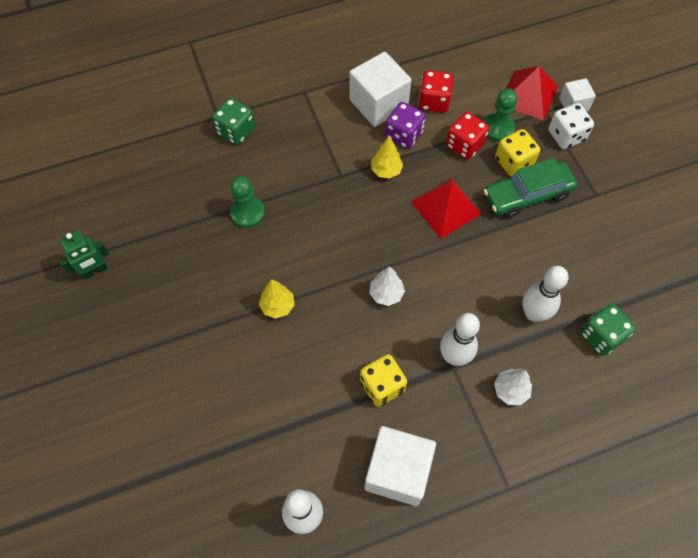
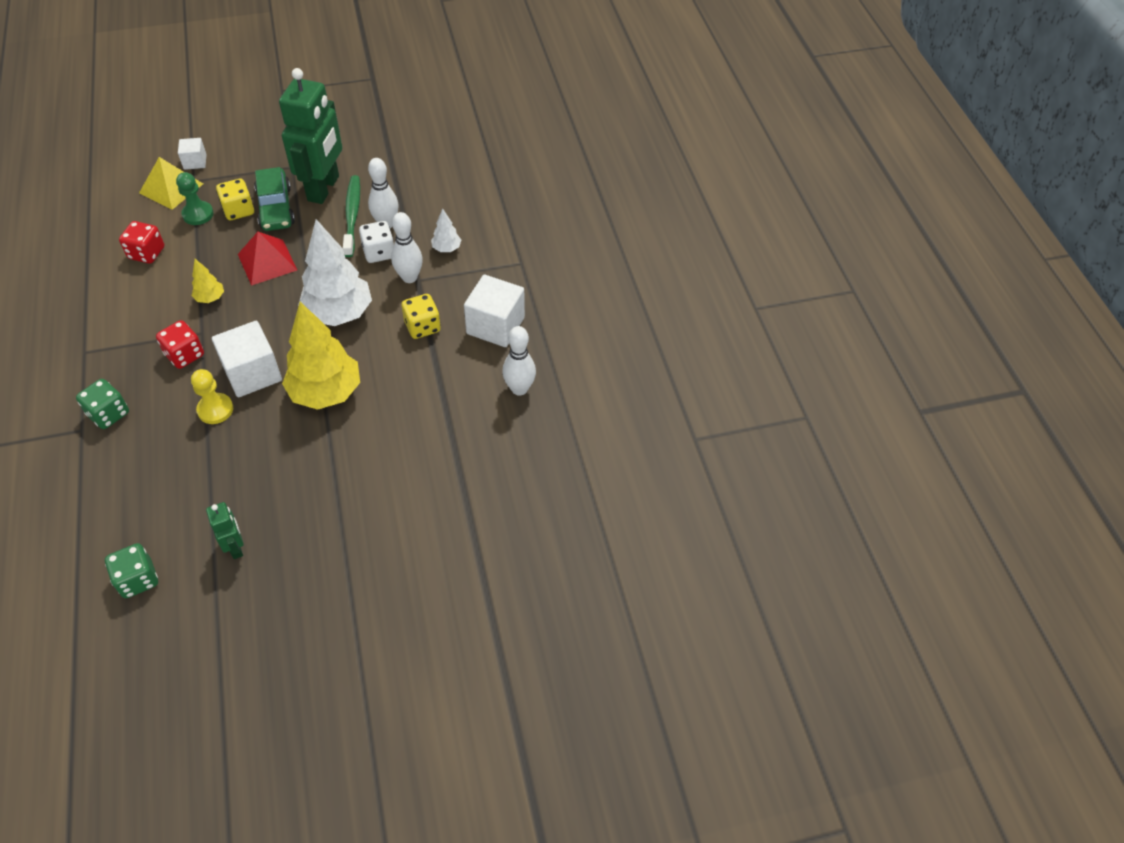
camera: 85 degrees left, 10 degrees down
(248, 213) = (215, 409): green pawn -> yellow pawn
(277, 306) = (326, 393): yellow tree -> yellow tree, size x2.25
(378, 104) = (129, 294): white cube -> white cube (252, 373)
(386, 294) = (339, 314): white tree -> white tree, size x2.25
(403, 135) = (175, 280): purple dice -> none
(464, 145) = (206, 239): red dice -> red dice (185, 355)
(528, 95) = (171, 188): red pyramid -> yellow pyramid
(536, 274) = (352, 216): none -> green toothbrush
(566, 136) = (226, 173): white dice -> white dice (379, 252)
(571, 235) = (324, 188): none -> green robot
(601, 336) = (416, 189): green dice -> green dice (138, 579)

